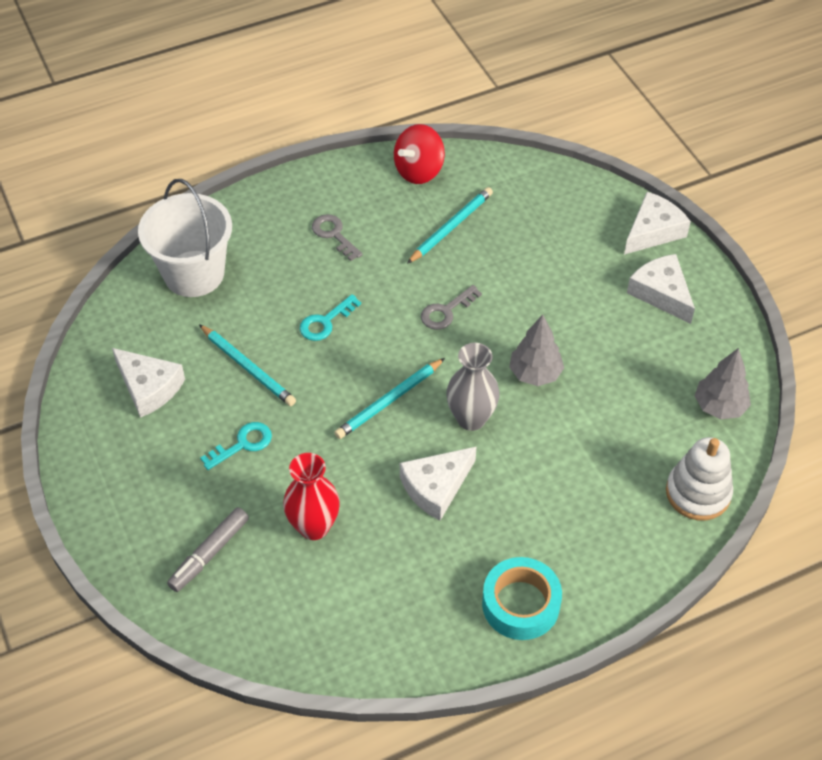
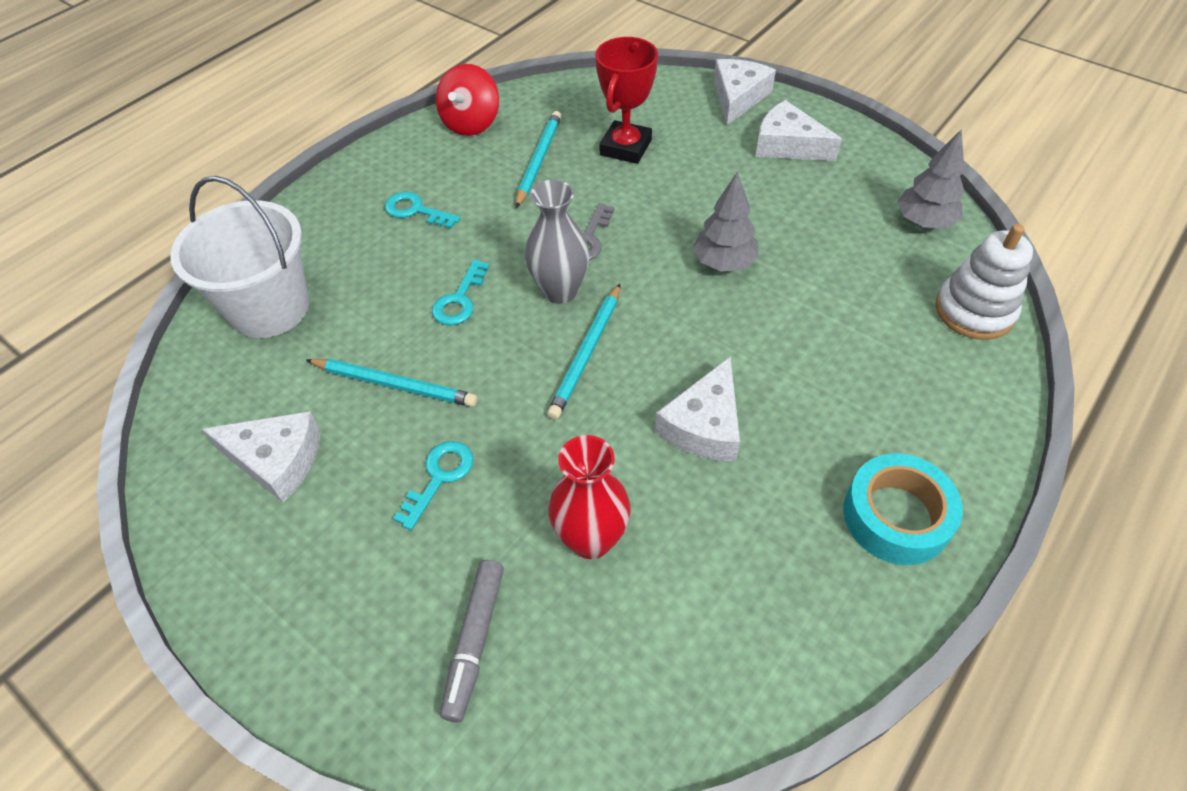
camera: 25 degrees left, 0 degrees up
(334, 235) = (416, 211): grey key -> turquoise key
(471, 418) = (690, 334): grey vase -> grey vase (560, 291)
(527, 242) = (625, 147): none -> red trophy

